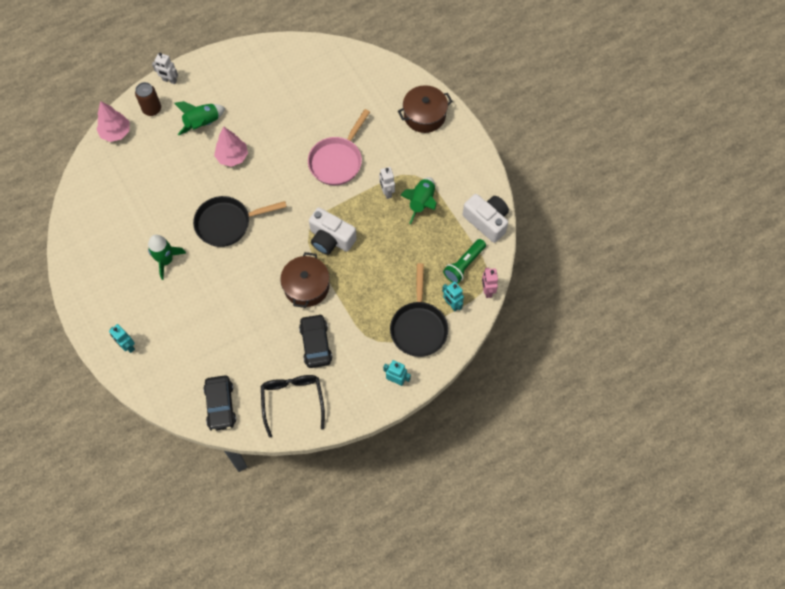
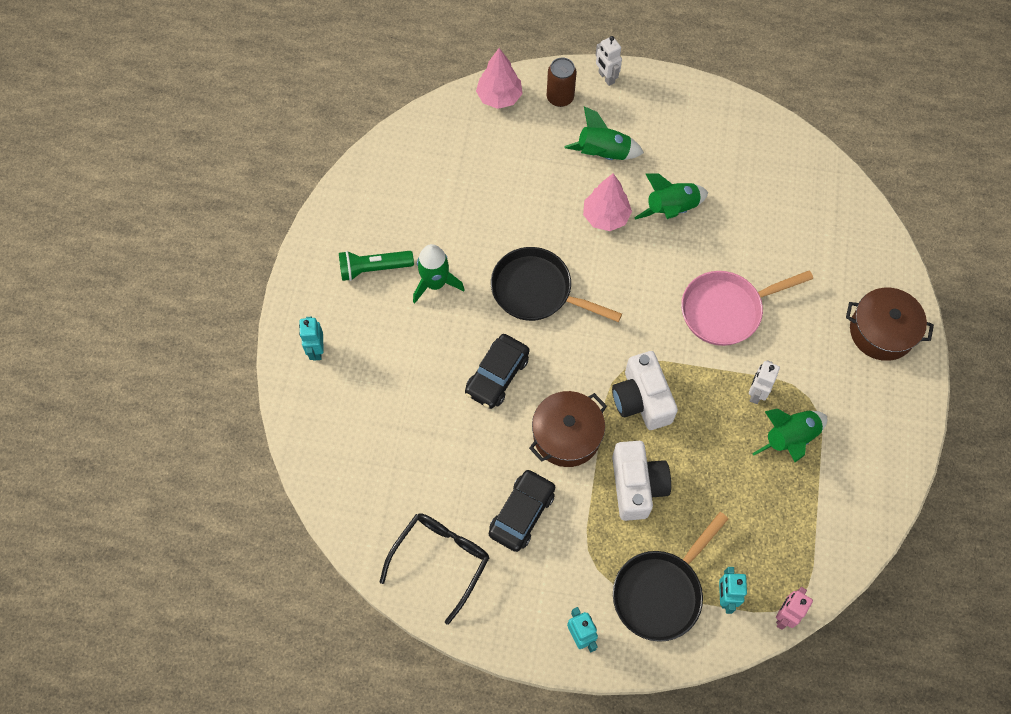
camera: 40 degrees right, 0 degrees up
(220, 405) = (358, 499): black car -> black car (497, 375)
(265, 128) = (671, 209): none -> green rocket
(464, 265) = (781, 558): green flashlight -> green flashlight (374, 268)
(487, 221) = (855, 525): white camera -> white camera (637, 486)

